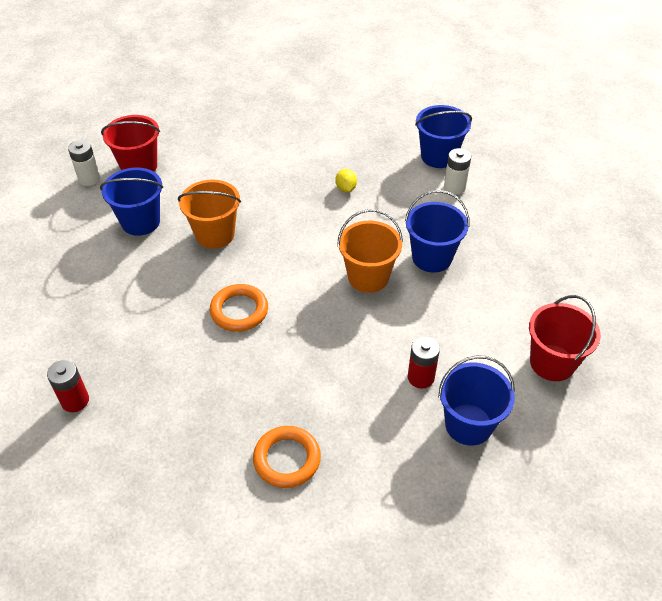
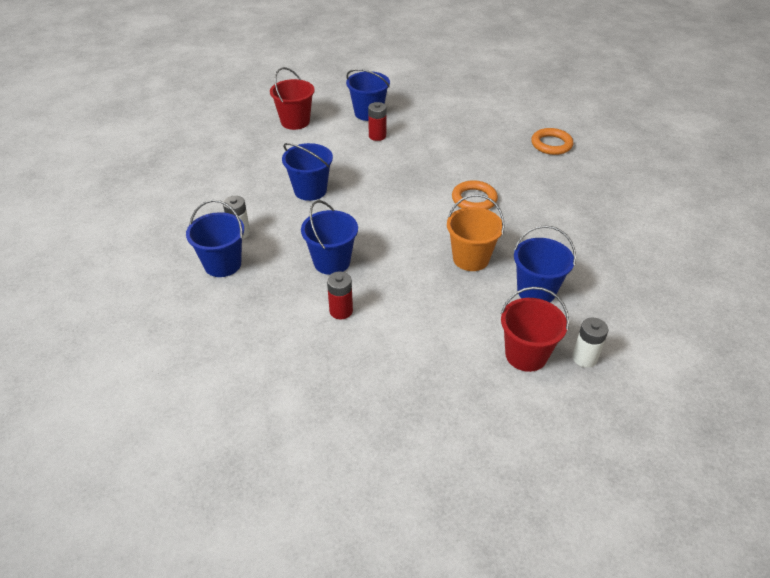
camera: 155 degrees left, 5 degrees down
(75, 401) = (603, 183): red battery -> red battery (341, 311)
(287, 459) = (478, 126): orange ring -> orange ring (551, 144)
(346, 188) = (332, 262): yellow lemon -> blue bucket
(368, 277) = (367, 192): orange bucket -> none

